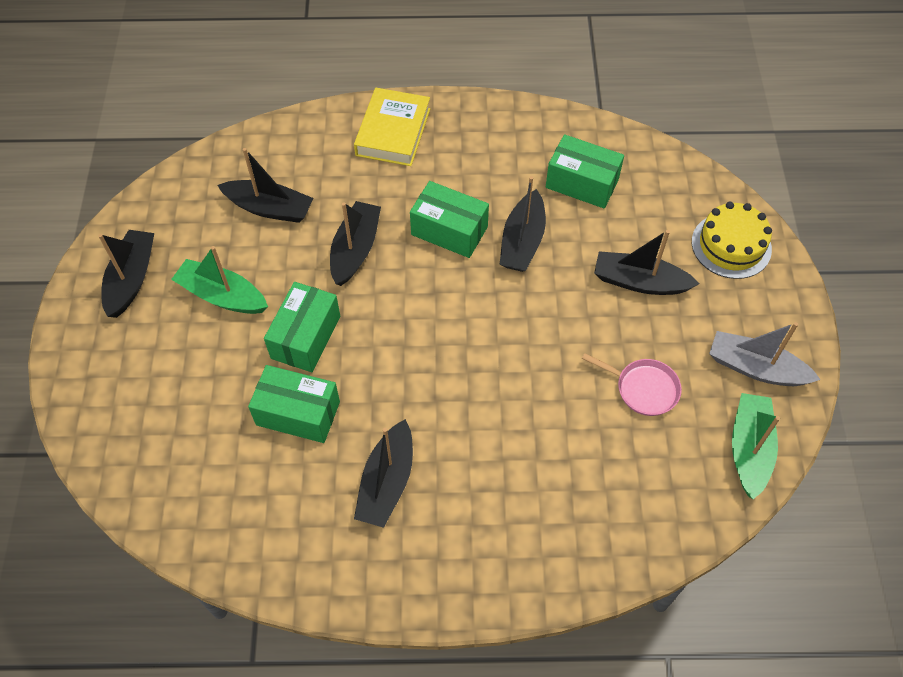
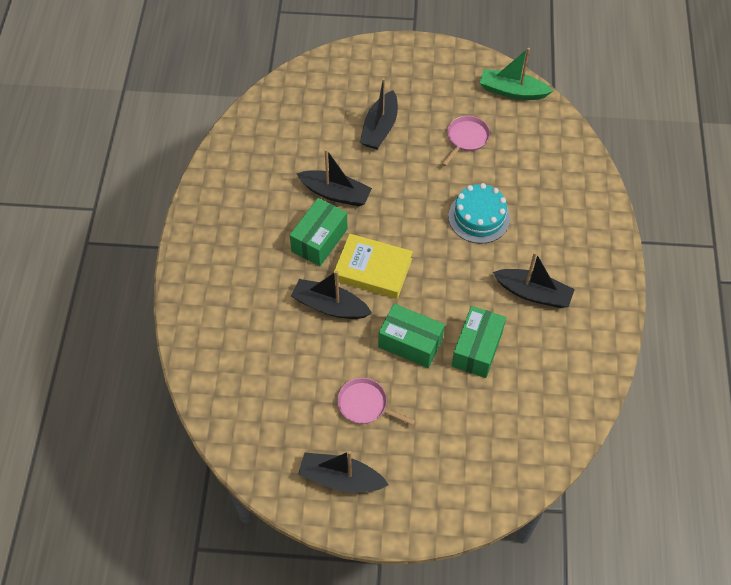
camera: 85 degrees left, 0 degrees up
(222, 296) = (365, 405): green boat -> pink pan
(269, 208) = (278, 369): black boat -> none
(393, 132) = (209, 273): yellow book -> yellow book (373, 269)
(507, 409) = (479, 217): none -> turquoise cake
(582, 183) = (285, 150): green box -> none
(731, 245) = (354, 72): yellow cake -> none
(756, 368) = (454, 77): grey boat -> none

